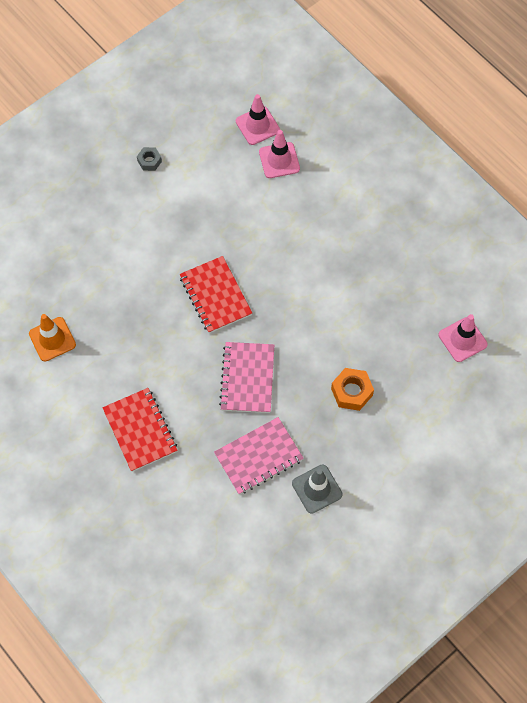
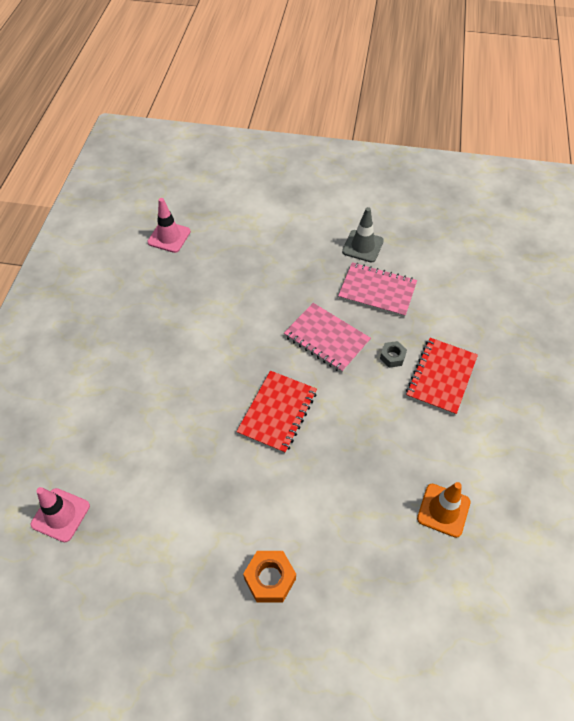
camera: 130 degrees left, 10 degrees down
(149, 161) = (182, 587): grey nut -> grey nut (392, 357)
(247, 378) = (326, 339): pink notebook -> pink notebook turned 75 degrees clockwise
(279, 160) = (91, 465): pink traffic cone -> none
(351, 392) = (272, 271): orange nut -> orange nut (270, 579)

